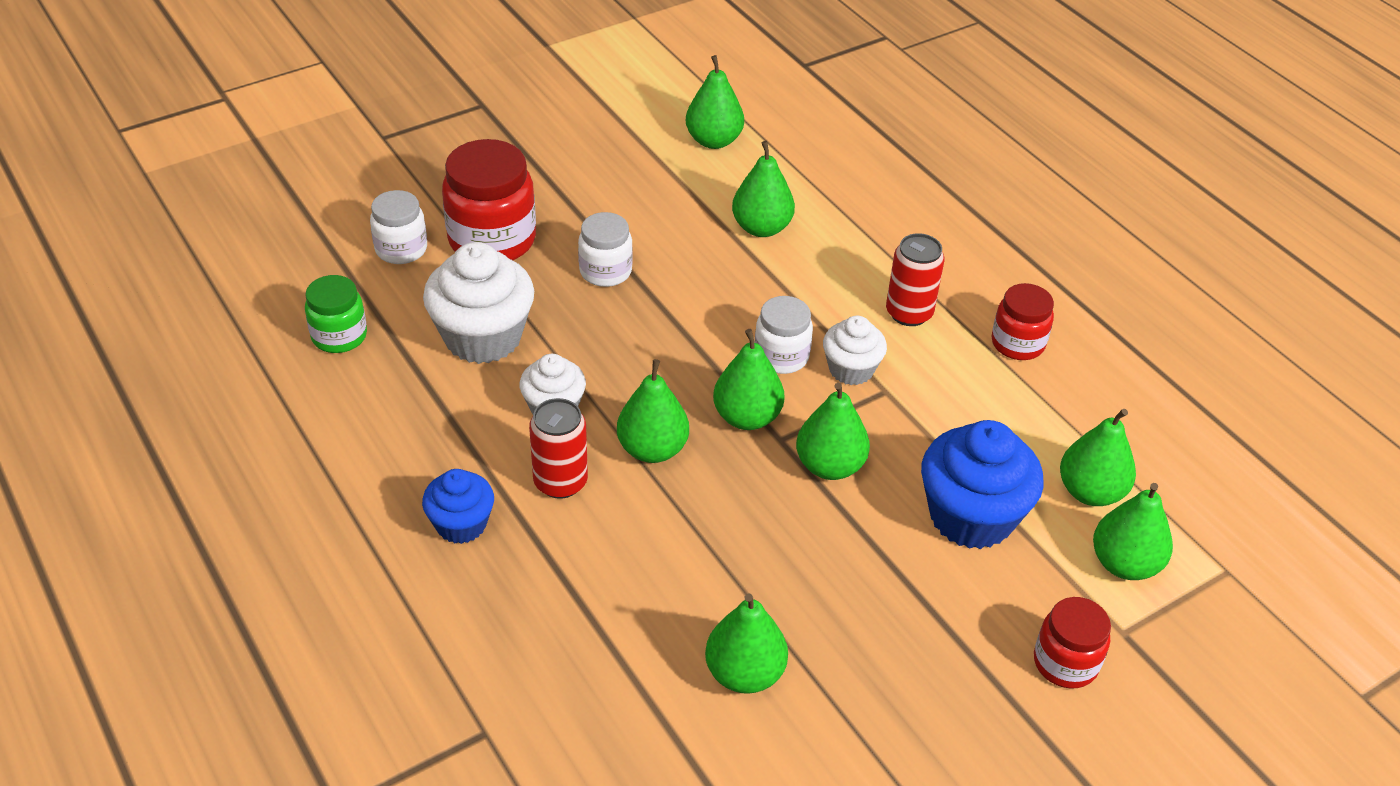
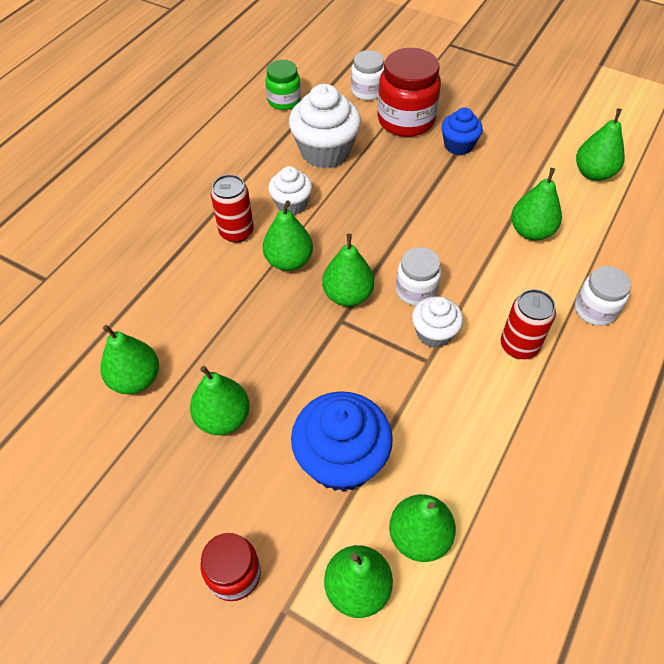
camera: 65 degrees right, 10 degrees up
(461, 524) = (181, 206): blue cupcake -> blue cupcake (458, 145)
(605, 271) = (422, 177): white jar -> white jar (595, 310)
(829, 466) = (334, 356): green pear -> green pear (223, 418)
(1017, 343) = (545, 428): red jar -> none

